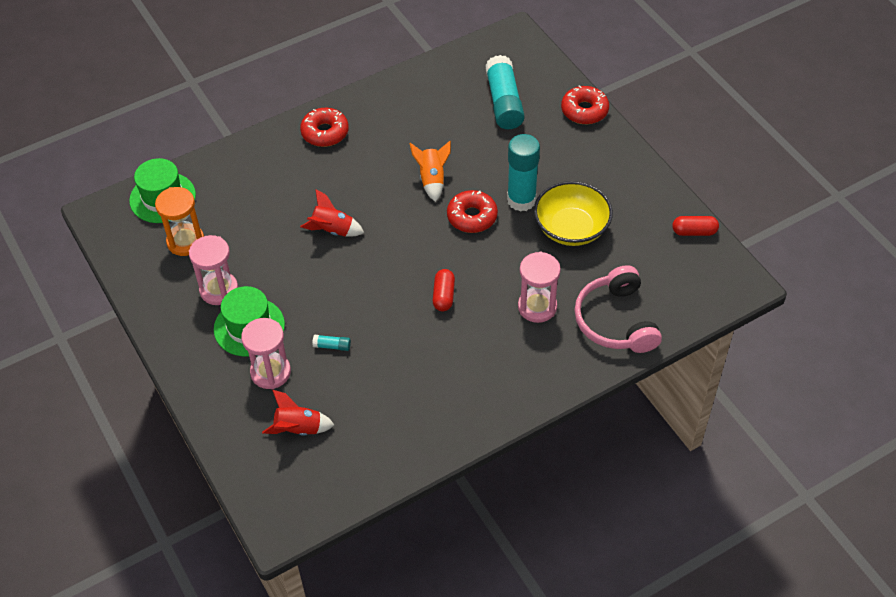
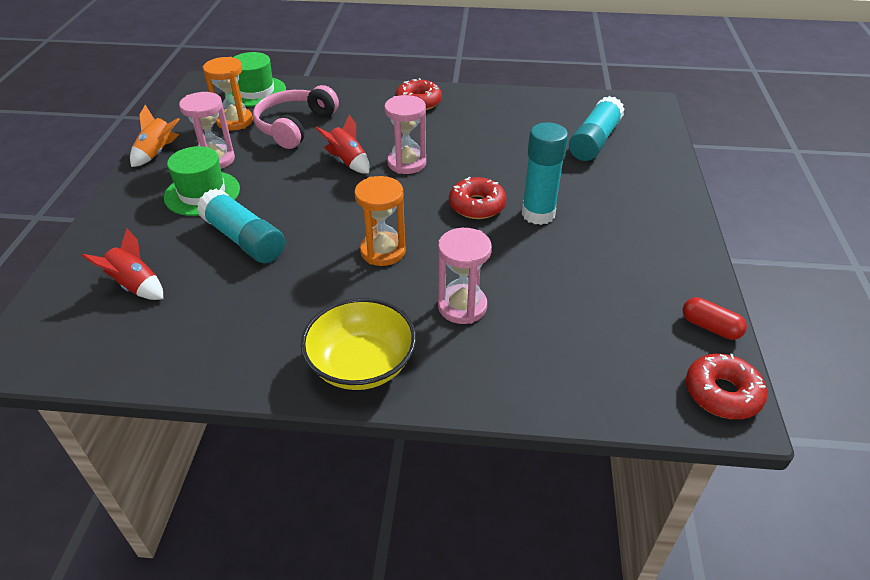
camera: 35 degrees right, 10 degrees down
(270, 372) = (174, 232): pink hourglass -> pink hourglass (407, 163)
(332, 346) = (244, 239): turquoise glue stick -> turquoise glue stick, size x2.45
(432, 179) = (471, 165): orange rocket -> orange rocket (157, 153)
(444, 296) = (383, 251): red capsule -> orange hourglass
(571, 228) = (567, 258): yellow bowl -> yellow bowl (361, 364)
(584, 110) = (670, 176): red donut -> red donut (722, 393)
(615, 321) = (535, 365): pink headphones -> pink headphones (295, 126)

